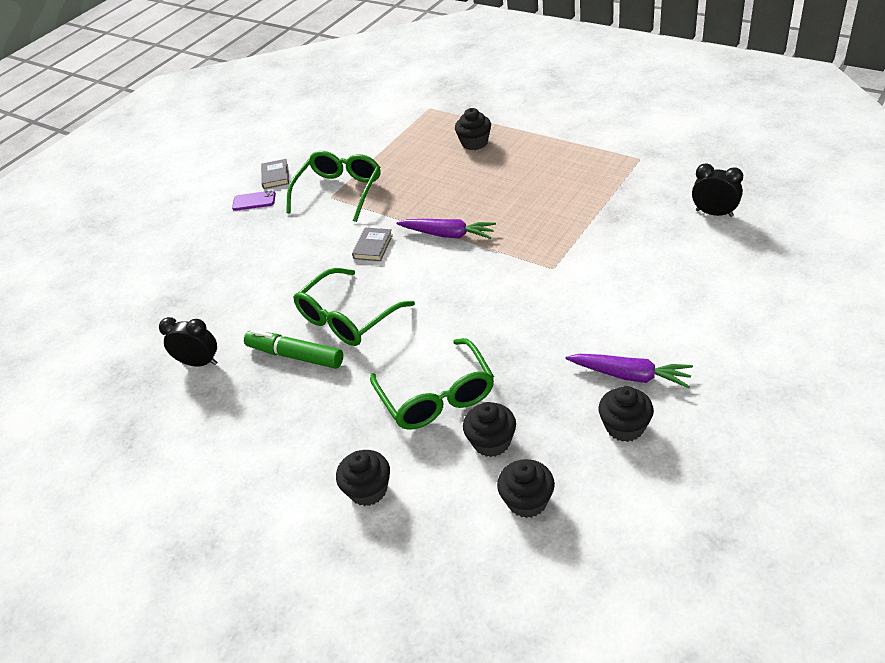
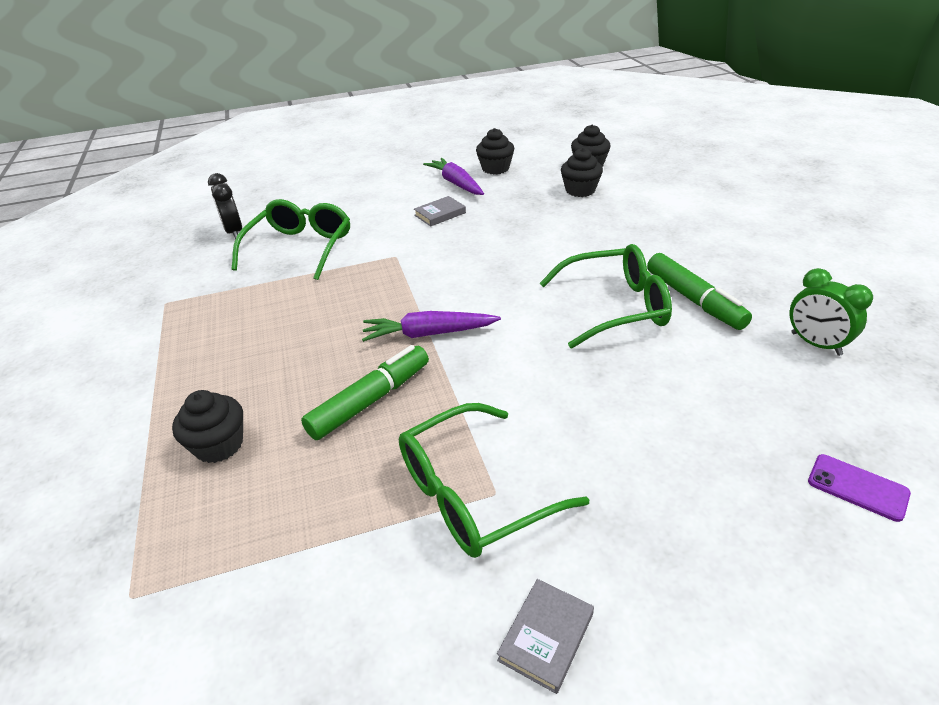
camera: 145 degrees left, 5 degrees down
(199, 363) = (815, 344): black clock -> green clock
(254, 201) = (628, 589): purple phone -> purple phone (857, 487)
(368, 490) = (686, 200): black cupcake -> none
(373, 247) = (518, 368): grey book -> grey book (440, 214)
(432, 191) = (370, 400): none -> green marker
(437, 397) = (591, 222): green glasses -> green glasses (300, 248)
(448, 234) = (429, 334): purple carrot -> purple carrot turned 60 degrees counterclockwise

